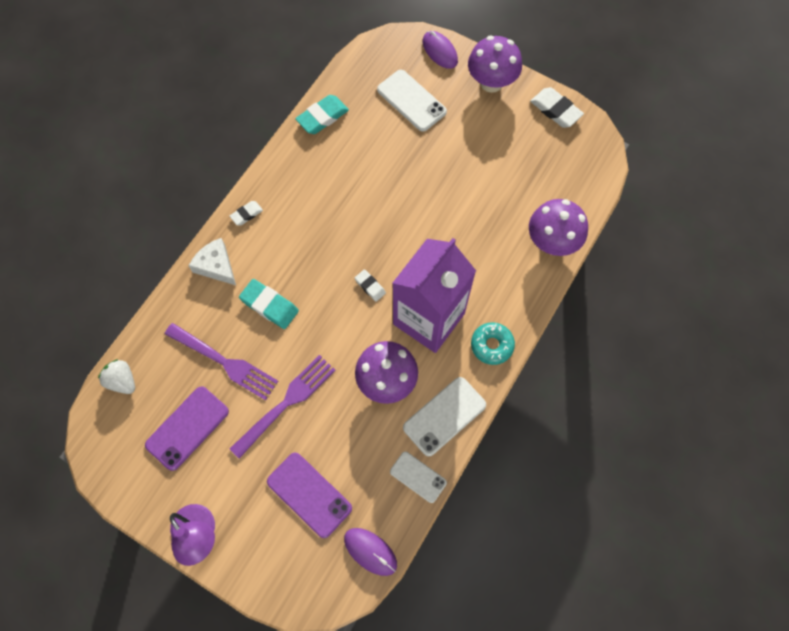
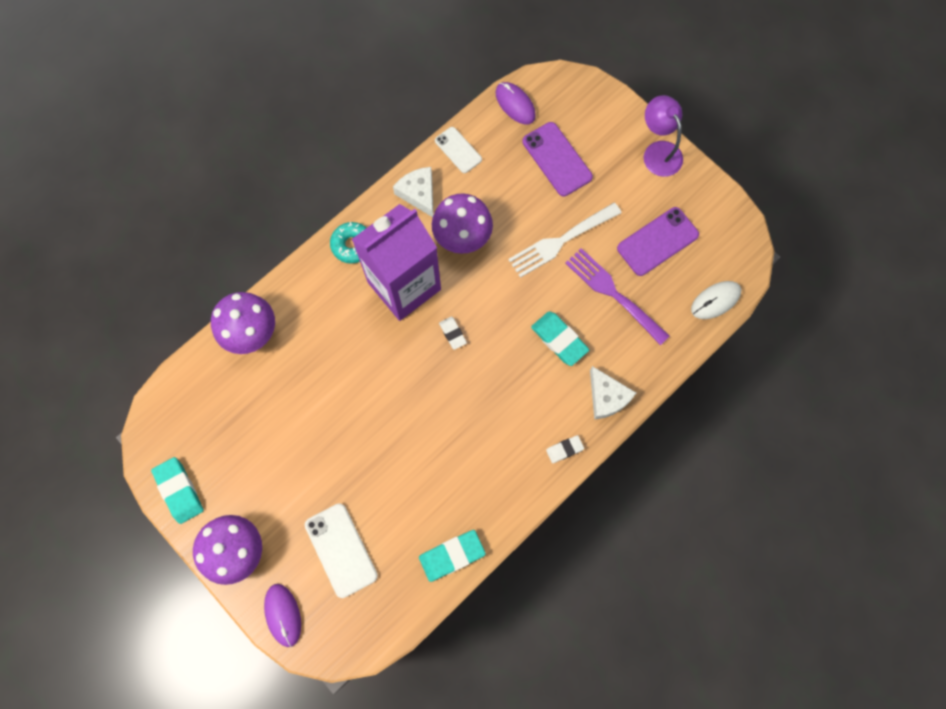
camera: 165 degrees left, 5 degrees up
(122, 381) = (715, 300): white strawberry -> white mouse
(286, 404) = (562, 240): purple fork -> white fork
(444, 416) = (418, 193): white phone -> white cheese
(555, 110) = (179, 491): white eraser -> turquoise eraser

